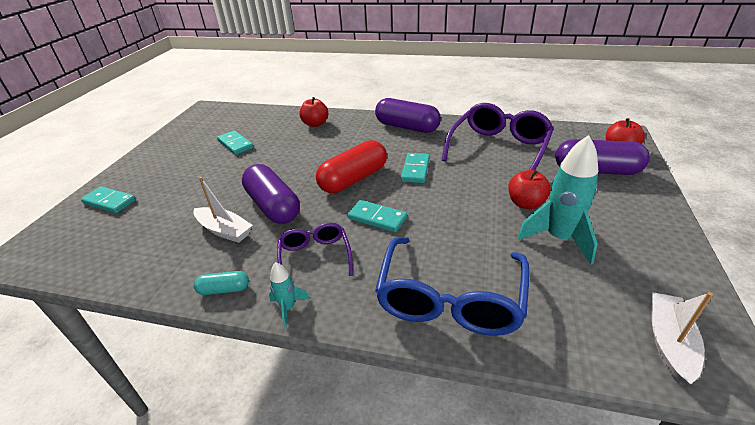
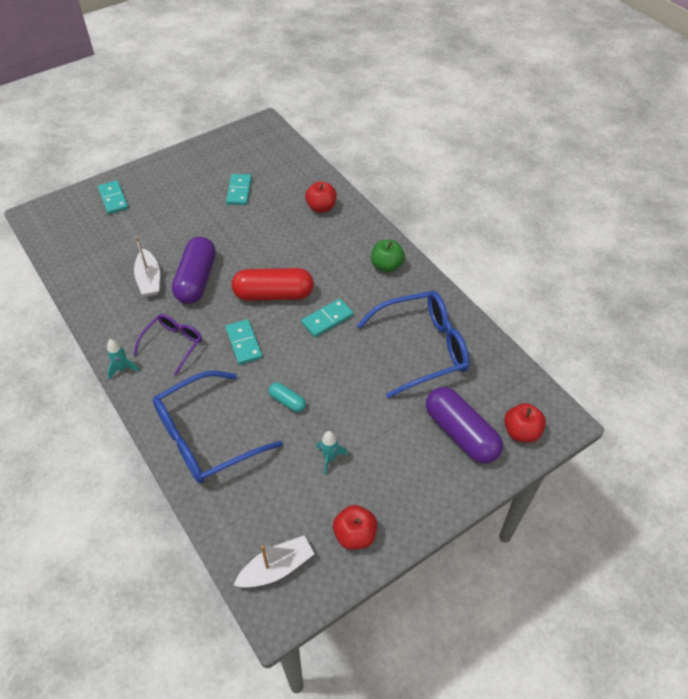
camera: 40 degrees right, 15 degrees up
(224, 289) = (106, 328): turquoise capsule -> turquoise capsule (287, 401)
(407, 127) = (386, 266): purple capsule -> green apple
(499, 148) = (423, 348): purple glasses -> blue glasses
(525, 203) = (355, 414): red apple -> red apple (355, 535)
(558, 238) = (330, 458): turquoise rocket -> turquoise rocket, size x0.49

